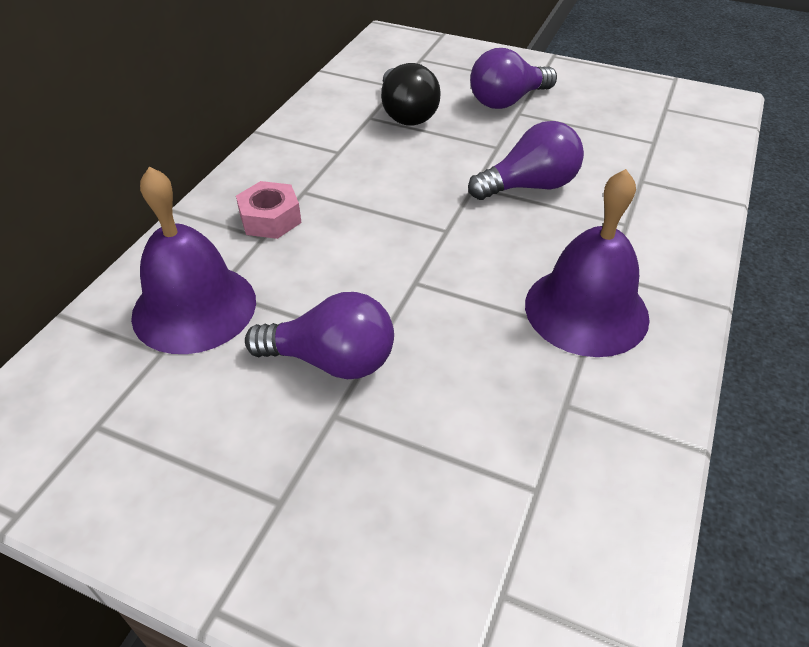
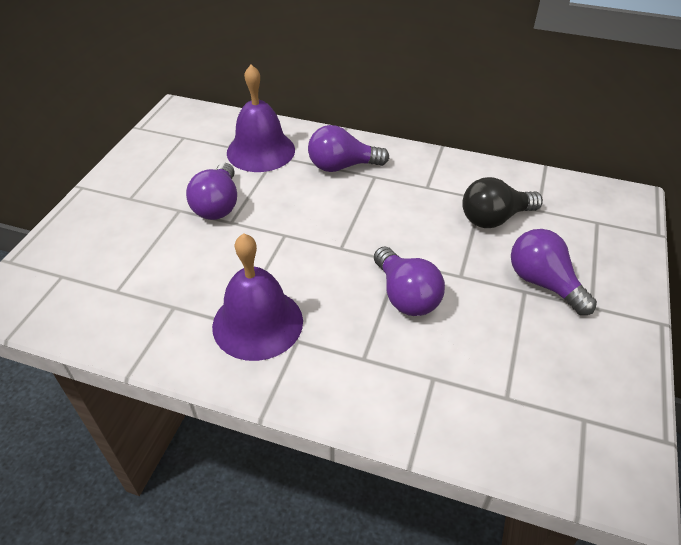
camera: 85 degrees right, 0 degrees up
(270, 219) = (342, 166): pink nut -> purple light bulb

